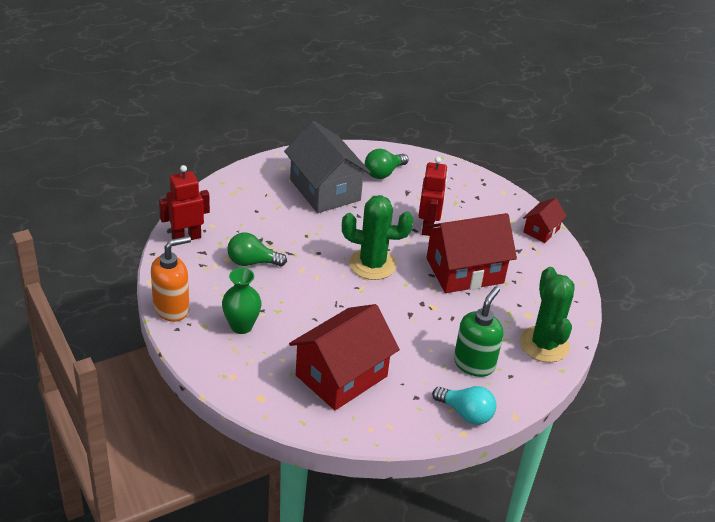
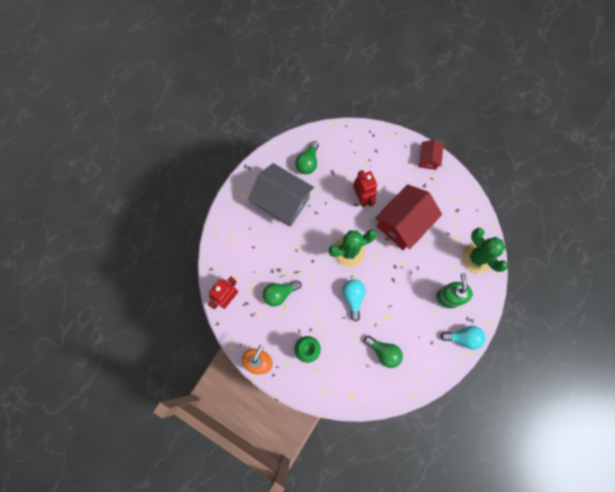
camera: 25 degrees left, 35 degrees up
(341, 376) = (384, 352): red house -> green light bulb
(342, 306) = (353, 298): none -> turquoise light bulb

